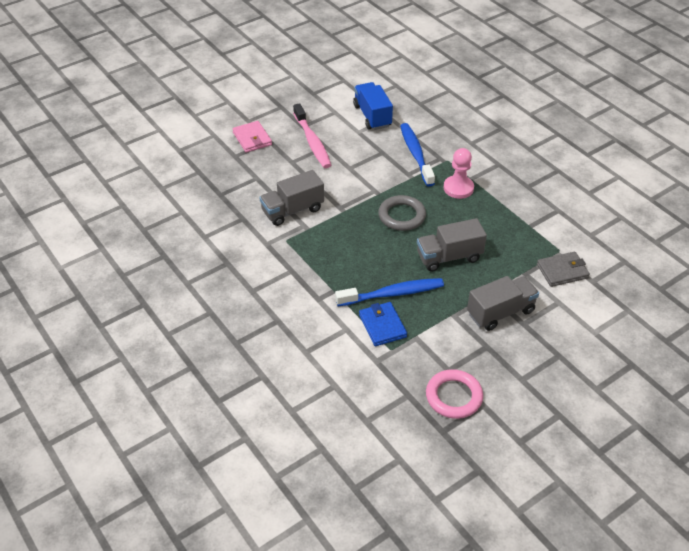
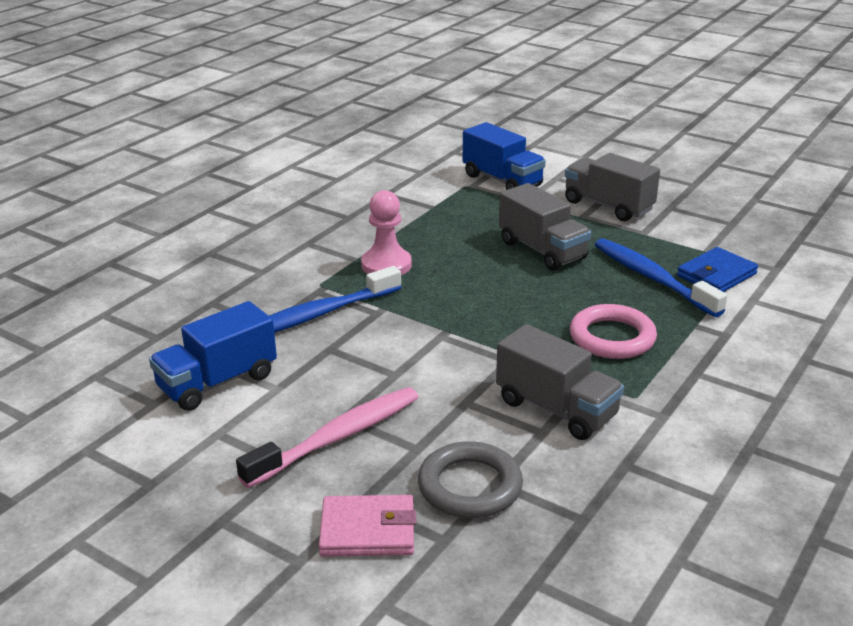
camera: 110 degrees left, 15 degrees down
(252, 139) = (368, 530): pink wallet -> pink wallet turned 45 degrees clockwise
(401, 216) = (486, 300): grey ring -> grey ring (470, 486)
(454, 396) = (765, 215): pink ring -> pink ring (612, 337)
(562, 271) = (502, 180): grey wallet -> blue truck

